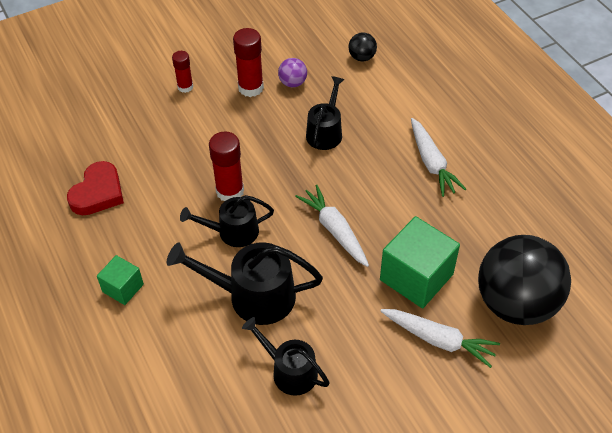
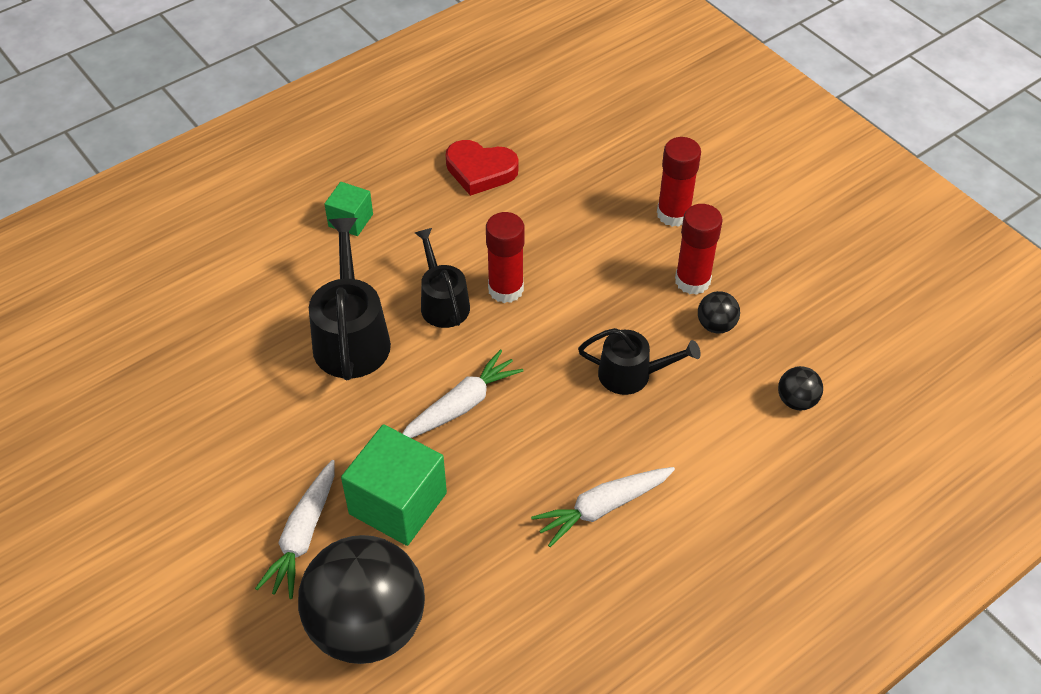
camera: 80 degrees right, 0 degrees up
(185, 87) = (673, 214): red glue stick -> red glue stick, size x1.60
(290, 371) = (252, 386): black watering can -> none
(293, 83) = (716, 325): purple ball -> black ball

